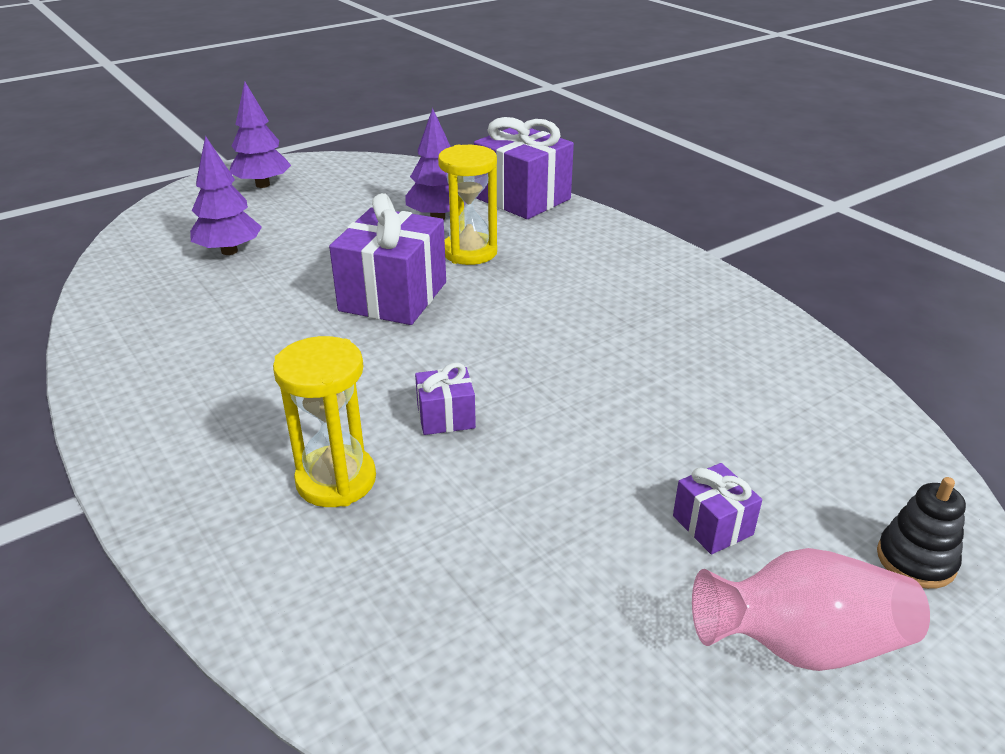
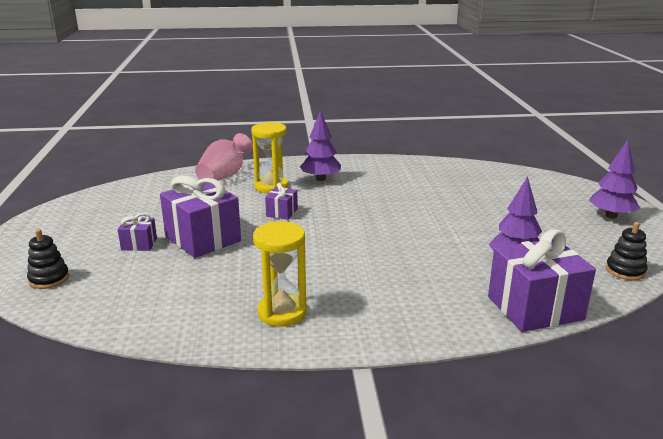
camera: 120 degrees right, 10 degrees down
(229, 251) = (502, 194): purple tree -> purple tree (321, 179)
(393, 296) = (406, 224): purple gift -> purple gift (203, 239)
(404, 171) = (625, 271): none -> black stacking toy
(469, 252) = (446, 259): yellow hourglass -> yellow hourglass (282, 313)
(802, 644) = (73, 238): pink vase -> pink vase (224, 176)

